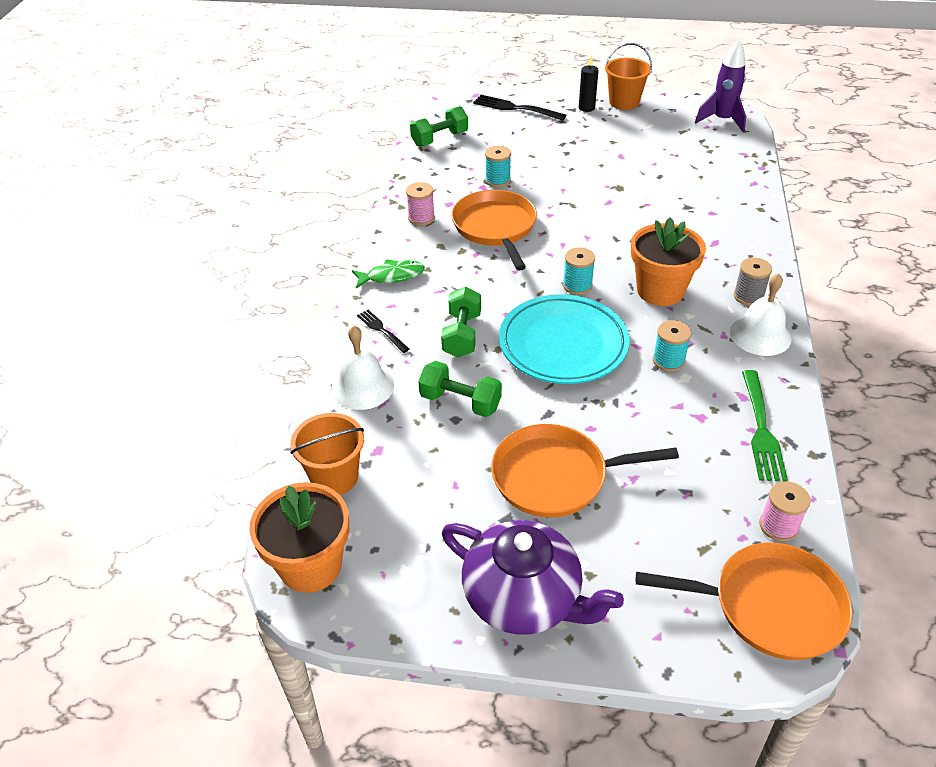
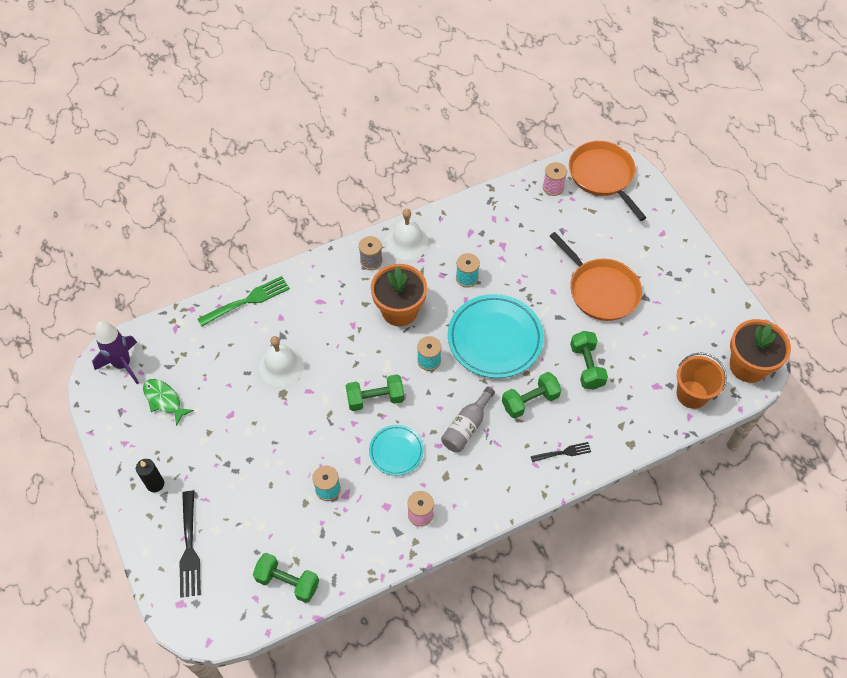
camera: 125 degrees left, 15 degrees up
(362, 386) = (619, 428): white bell -> white bell (281, 366)
(382, 330) = (563, 453): black fork -> black fork turned 120 degrees counterclockwise
(392, 276) = (504, 486): green fish -> green fish (164, 400)
(477, 279) = (466, 427): none -> grey bottle
(495, 227) = (396, 451): orange pan -> turquoise plate
(524, 598) = (681, 266): purple teapot -> none
(563, 236) = (375, 398): none -> green dumbbell
(624, 102) = (126, 457): orange bucket -> none
(761, 428) = (490, 215): green fork -> green fork (246, 301)

